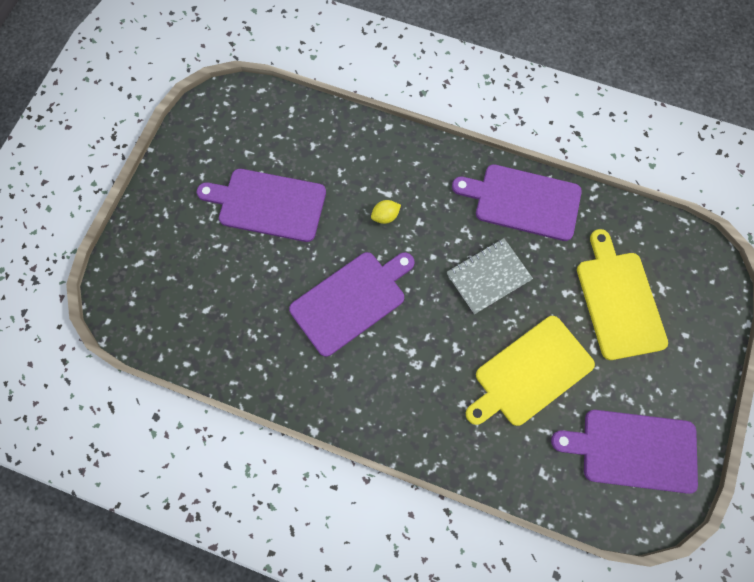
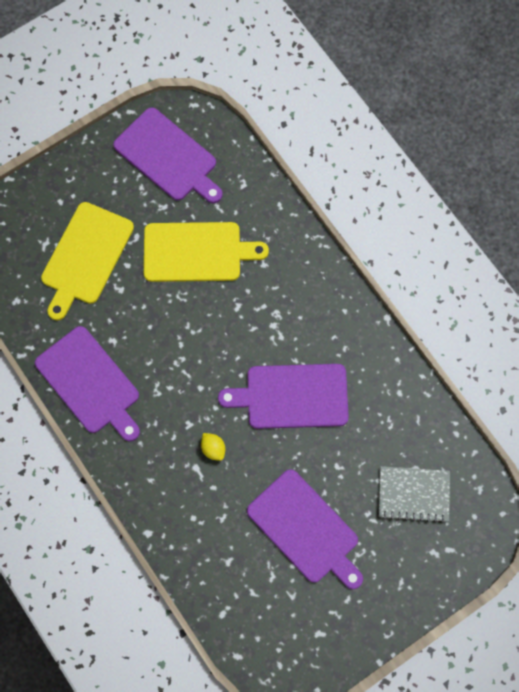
camera: 145 degrees left, 0 degrees up
(385, 216) = (213, 449): yellow lemon -> yellow lemon turned 45 degrees clockwise
(488, 276) = (169, 342): grey notebook -> grey notebook (413, 494)

